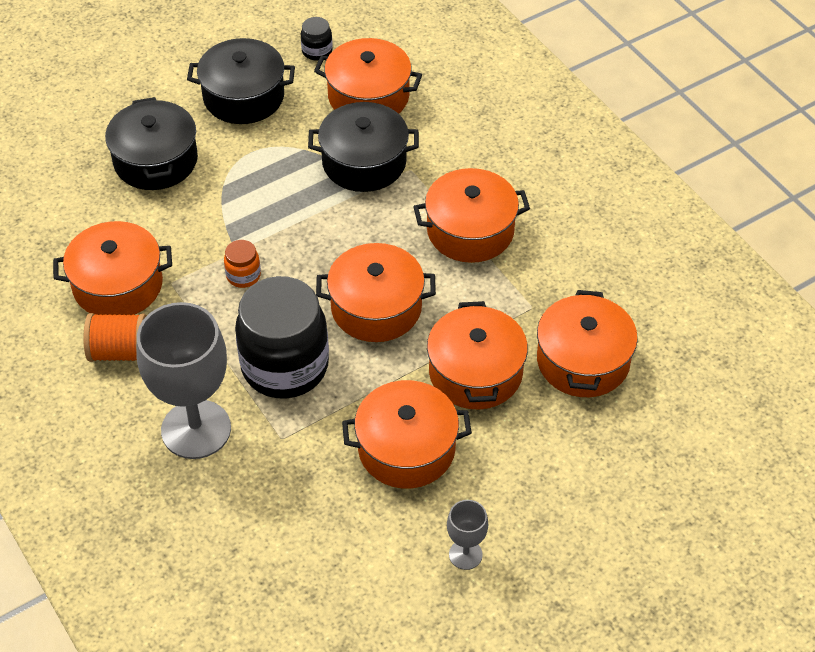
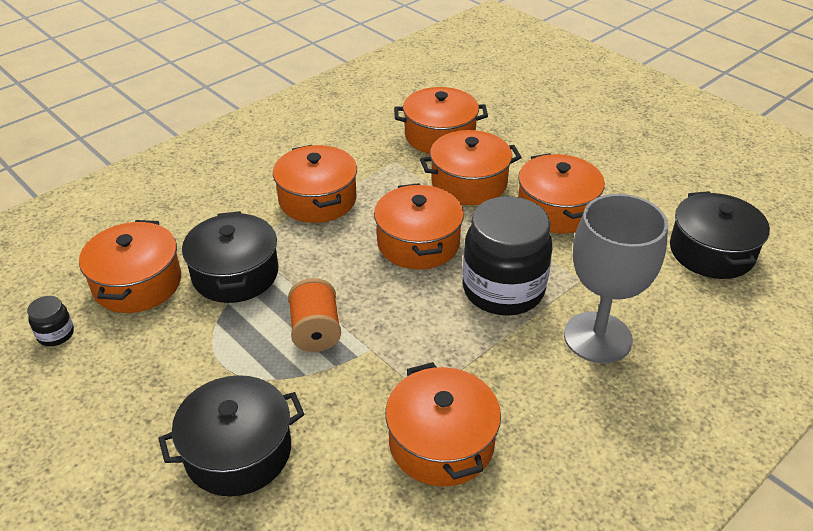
camera: 100 degrees left, 10 degrees down
(120, 351) = (531, 418): orange spool -> orange spool (315, 331)
(243, 97) = (128, 387): black pot -> black pot (711, 252)
(243, 275) = (402, 337): orange jar -> none
(465, 554) = (631, 173): grey goblet -> none

